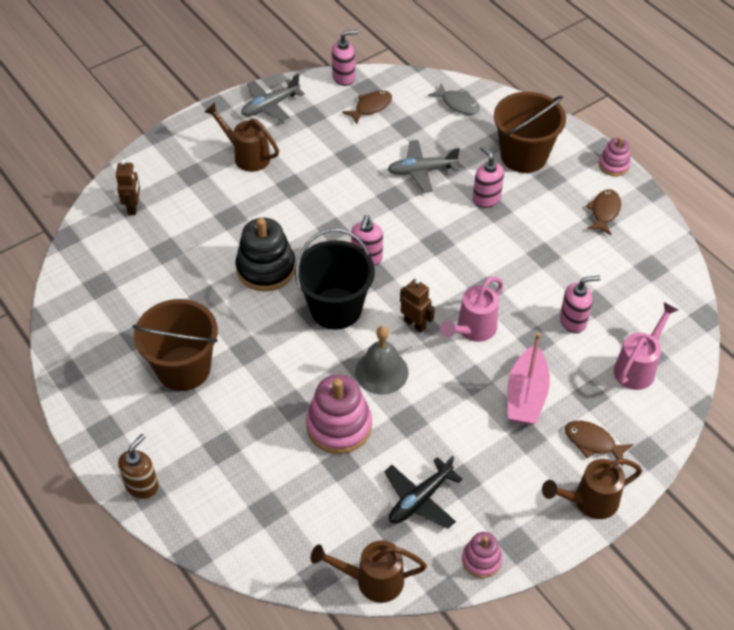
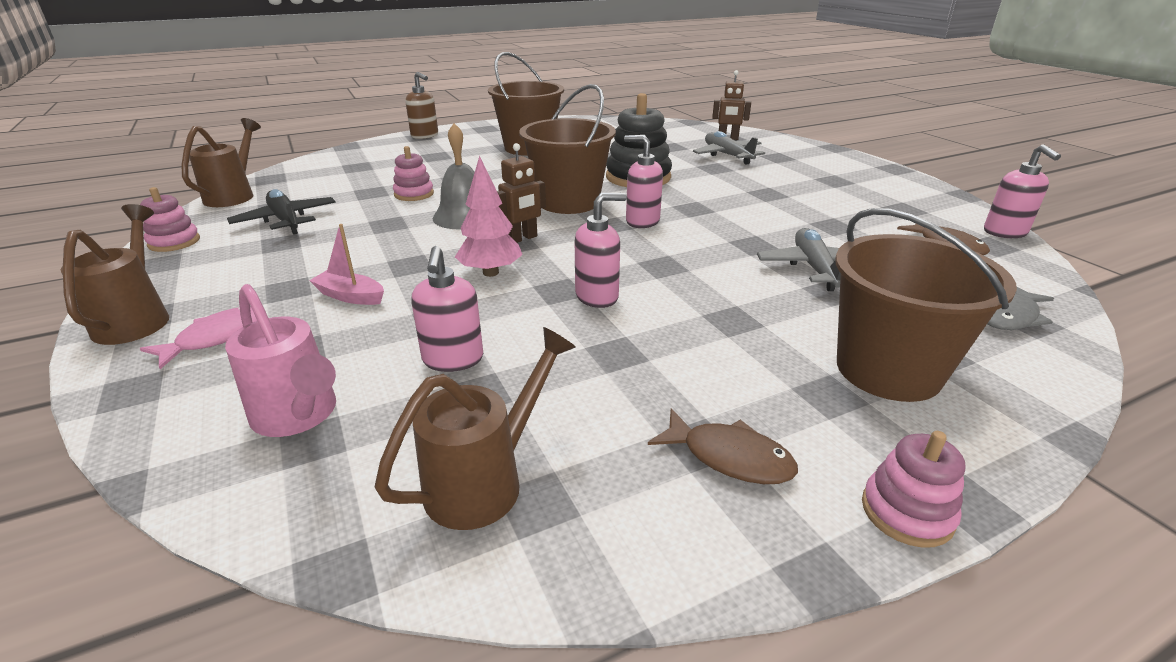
camera: 100 degrees right, 20 degrees down
(247, 156) = (812, 177): brown watering can -> brown watering can (484, 481)
(270, 106) = (909, 190): grey plane -> grey plane (727, 155)
(336, 308) = (568, 202): black bucket -> brown bucket
(339, 426) = (414, 194): pink stacking toy -> pink stacking toy, size x0.56
(473, 329) = (490, 272): pink watering can -> pink tree
(486, 199) = (757, 314): pink soap dispenser -> pink soap dispenser (597, 296)
(526, 395) = (350, 296): pink boat -> pink boat, size x0.58
(593, 442) = (216, 338): brown fish -> pink fish

